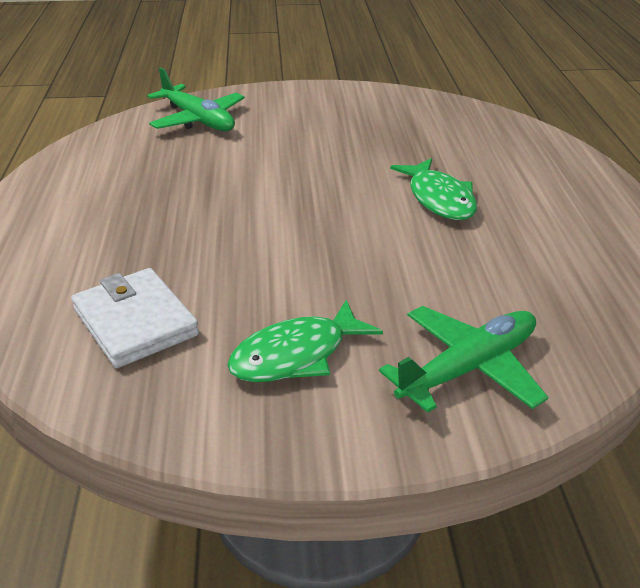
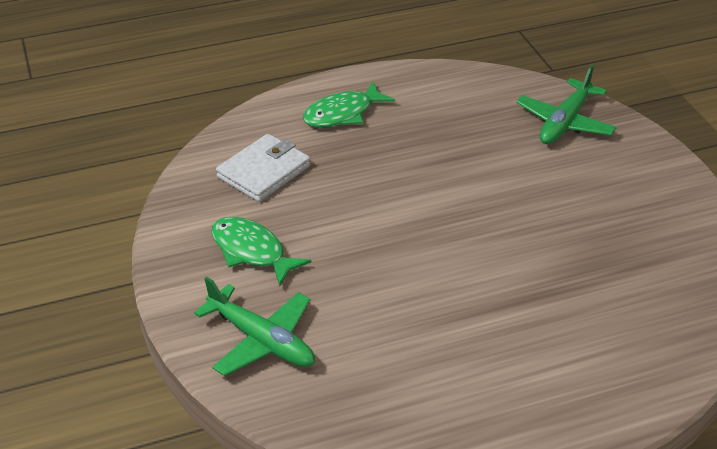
camera: 75 degrees right, 5 degrees up
(439, 199) = (499, 300): green fish -> green fish (342, 114)

